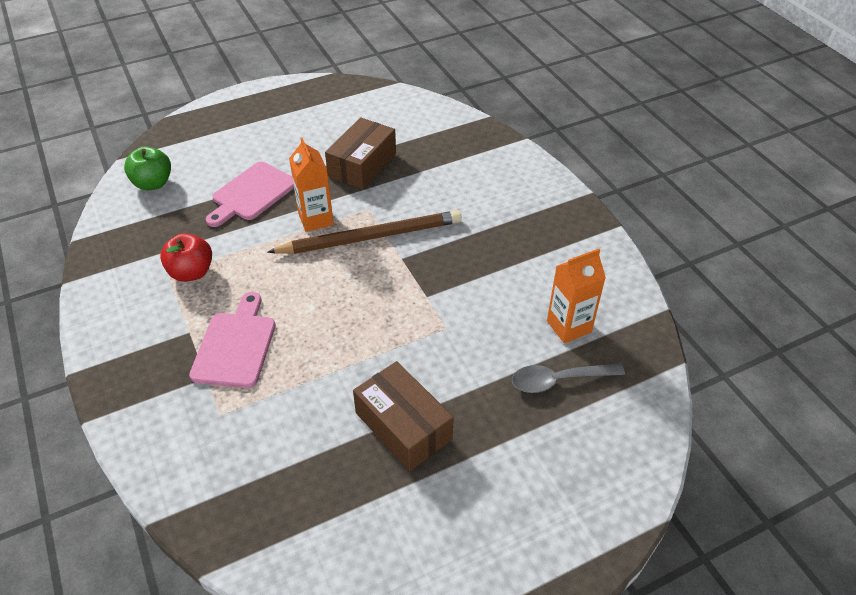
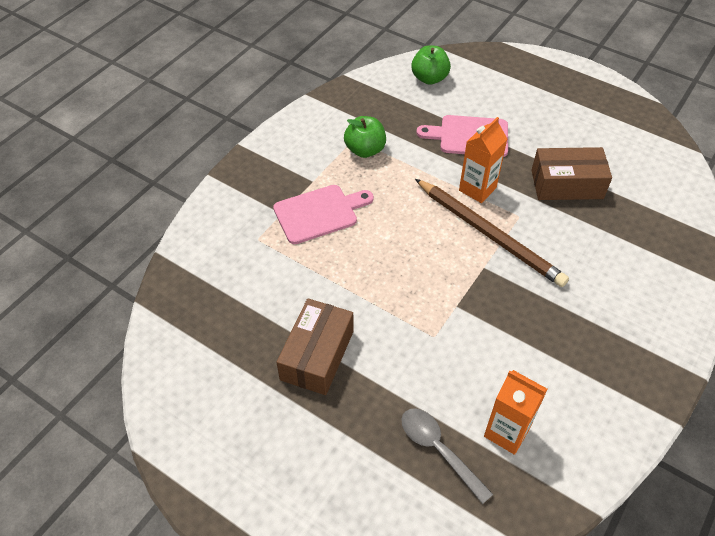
camera: 60 degrees right, 5 degrees up
(191, 272) = (365, 150): red apple -> green apple

